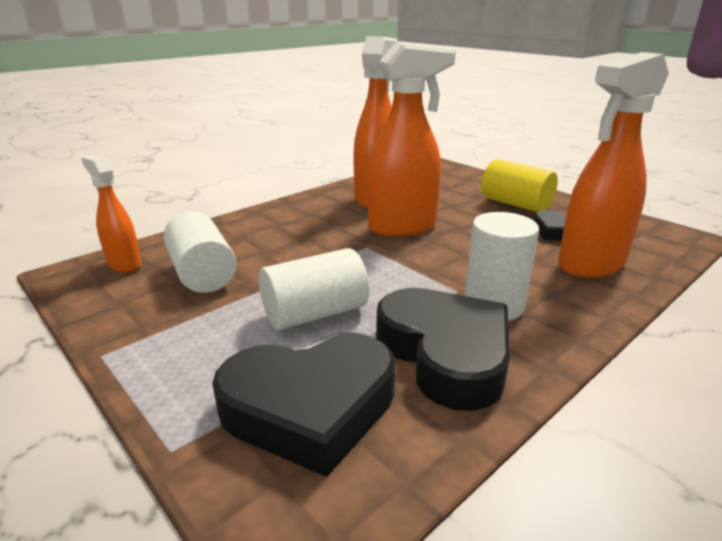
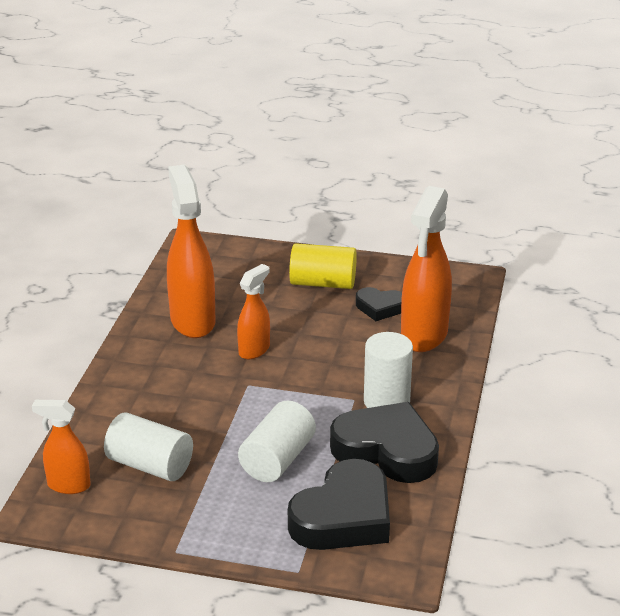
camera: 35 degrees left, 5 degrees up
(403, 227) = (254, 350): orange spray bottle -> orange spray bottle, size x0.56

